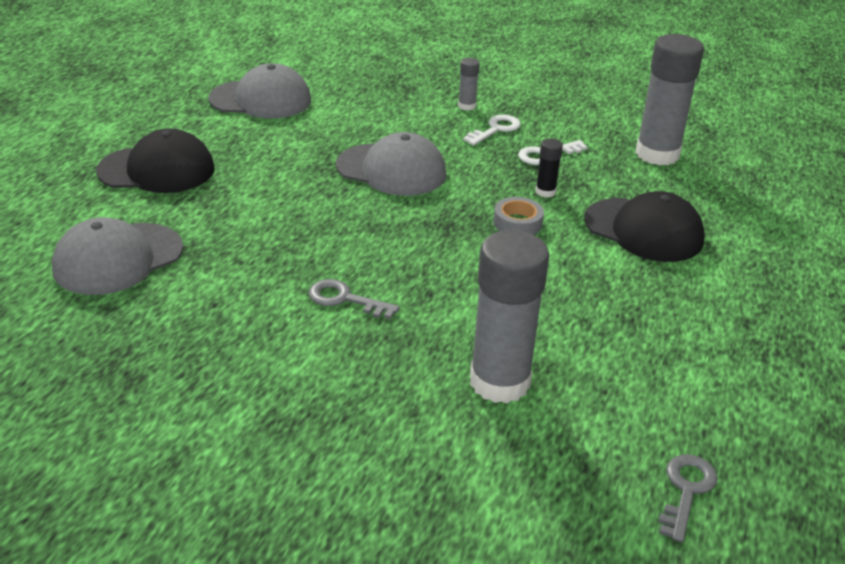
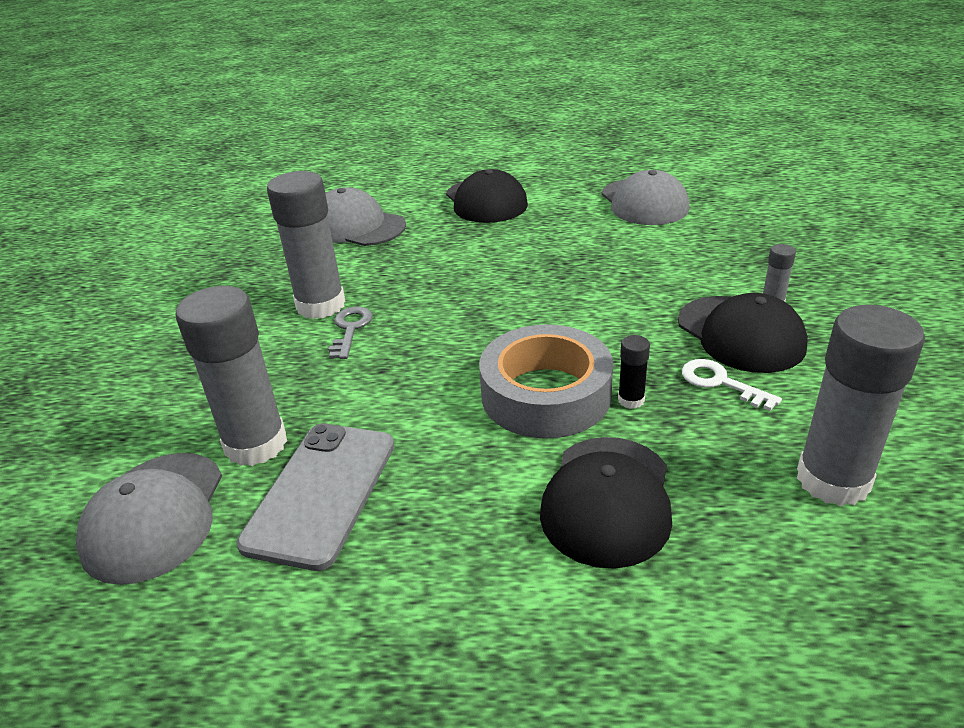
camera: 75 degrees right, 0 degrees up
(280, 311) = (320, 305): none -> grey glue stick
(391, 170) = (584, 295): grey cap -> grey cap (154, 516)
(496, 129) = (740, 334): white key -> black cap
(517, 223) = (546, 394): grey tape -> grey tape, size x2.20
(583, 352) = (321, 493): none -> grey phone
(686, 491) = (100, 618): grey key -> none

